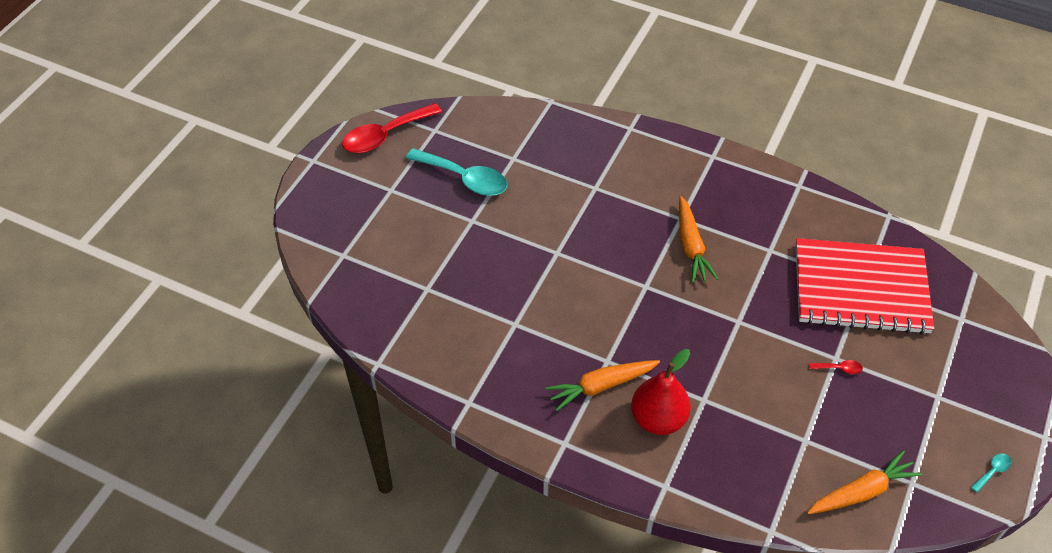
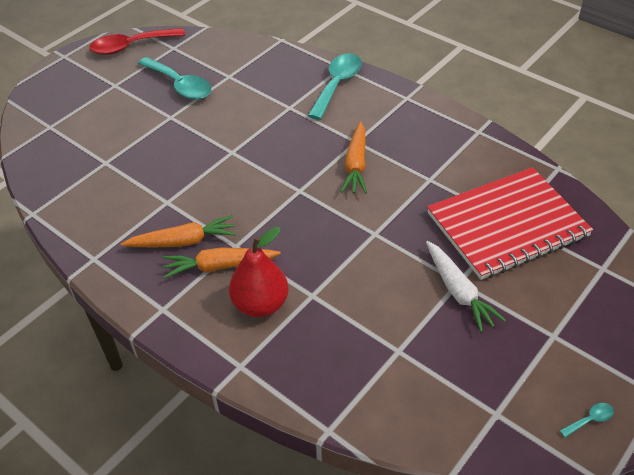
camera: 15 degrees right, 5 degrees down
(634, 151) = (337, 85): none -> turquoise spoon
(839, 368) = (458, 291): red spoon -> white carrot
(860, 288) = (507, 225): red notebook -> red notebook turned 45 degrees counterclockwise
(861, 491) = (438, 411): orange carrot -> orange carrot (183, 241)

